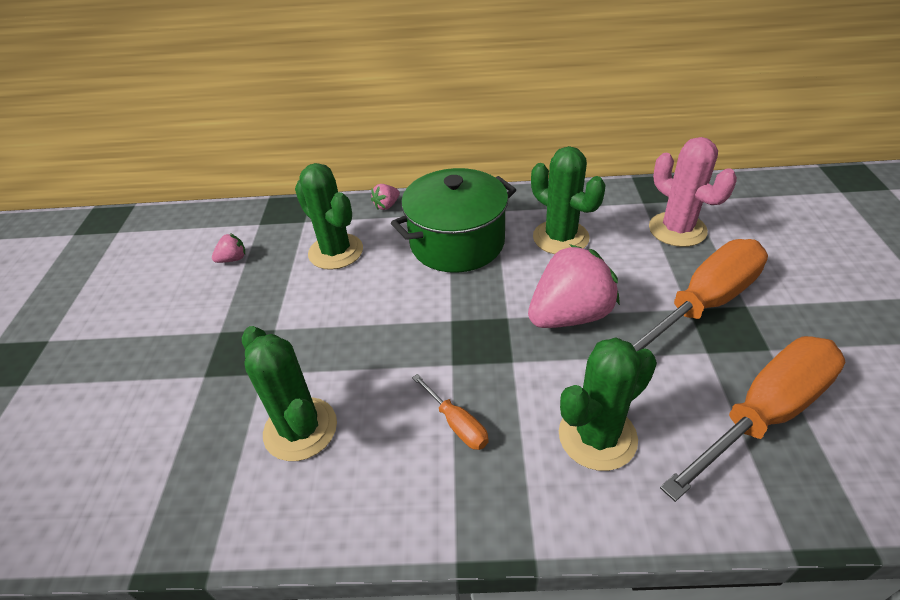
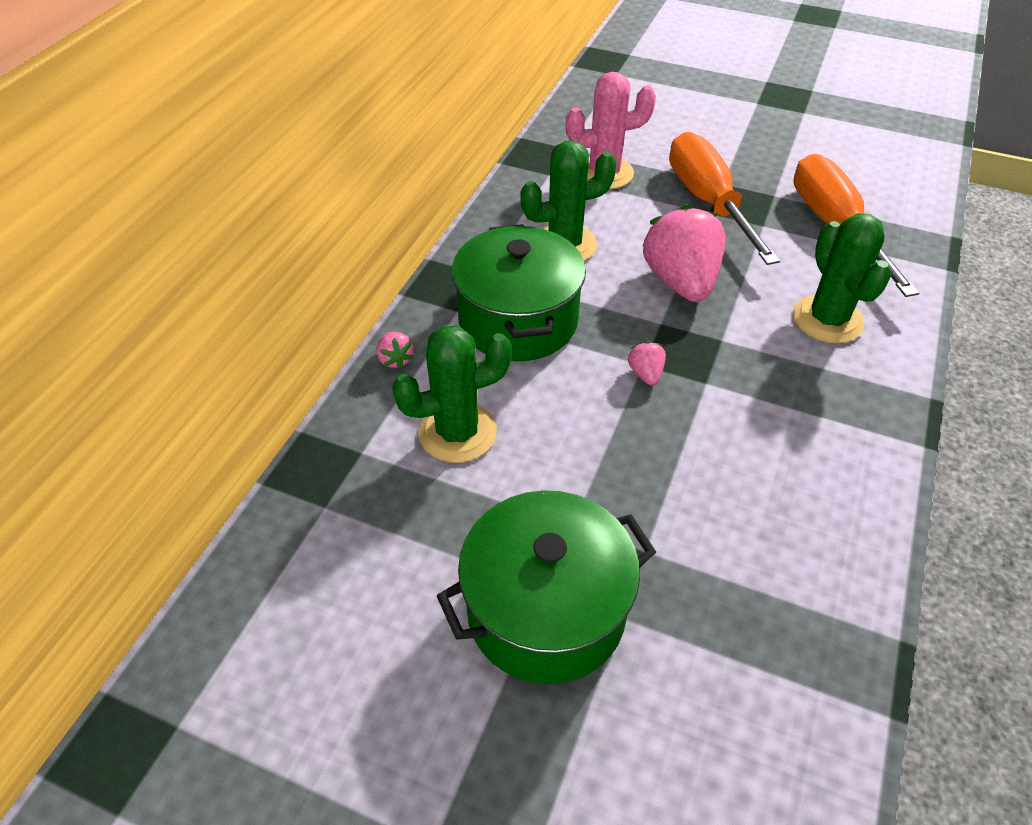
camera: 70 degrees left, 5 degrees up
(202, 337) = (546, 610): none -> green pot
(233, 259) = (391, 552): pink strawberry -> pink strawberry (645, 374)
(300, 429) = (746, 528): green cactus -> none
(456, 423) = (783, 402): orange screwdriver -> none

